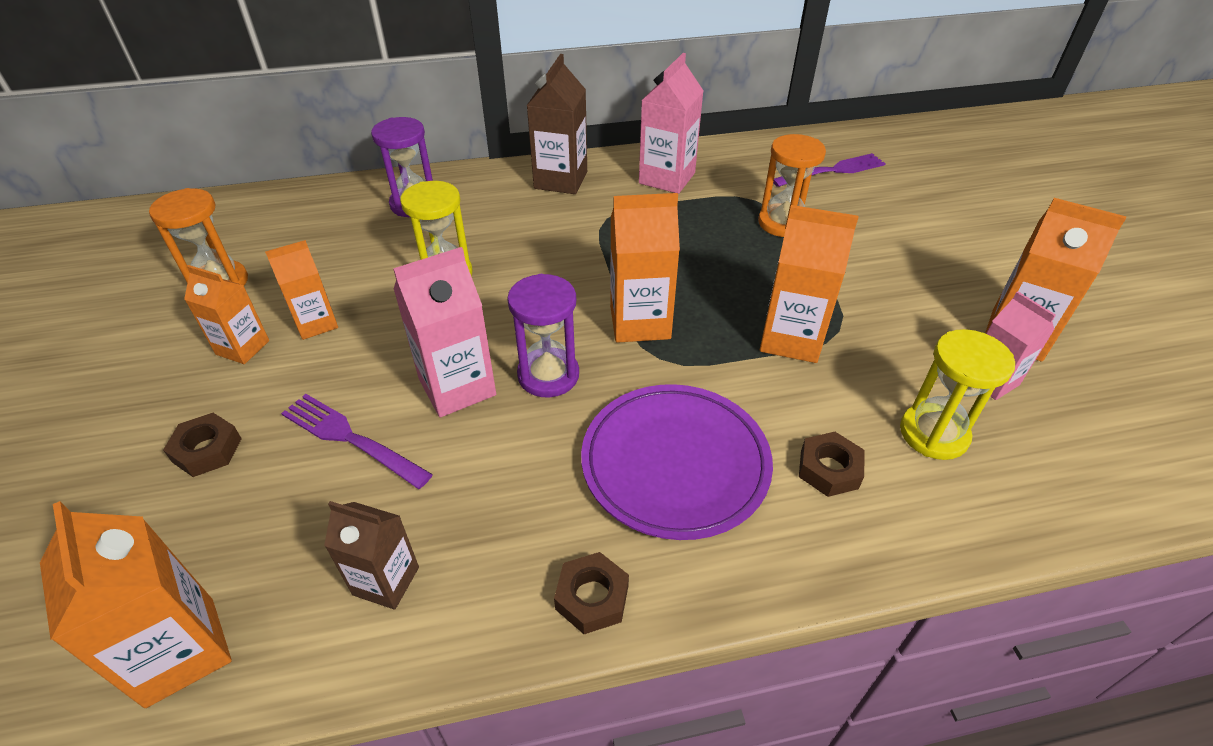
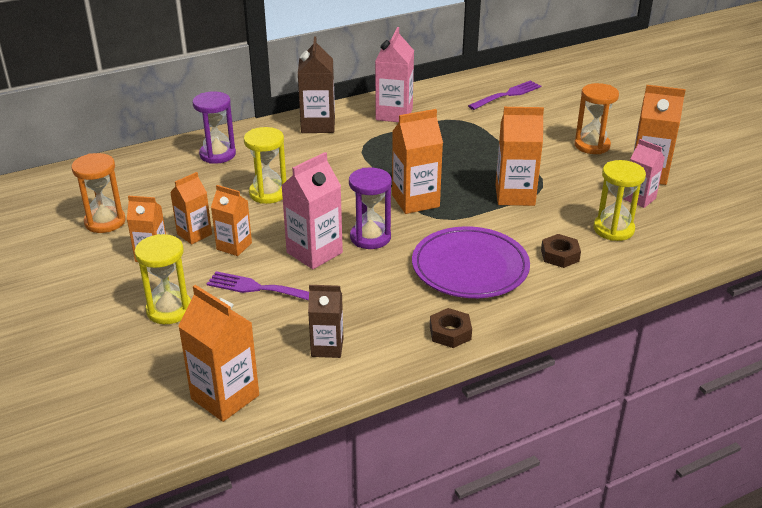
camera: 15 degrees left, 10 degrees down
(207, 450) = (169, 310): brown nut -> yellow hourglass
(355, 353) = (234, 246): none -> orange carton
(782, 223) = (485, 131): orange hourglass -> orange hourglass (592, 145)

